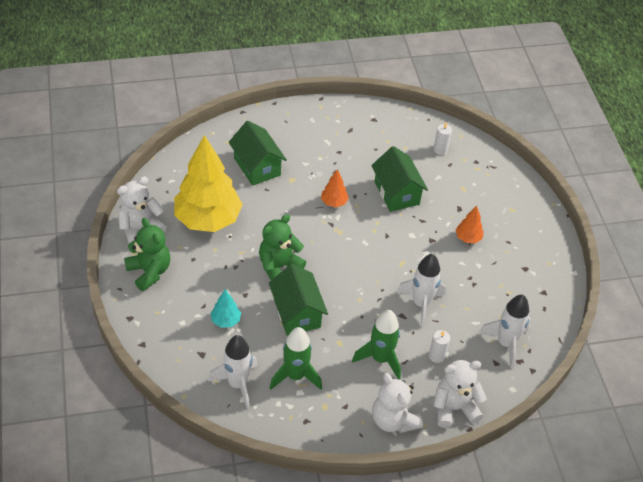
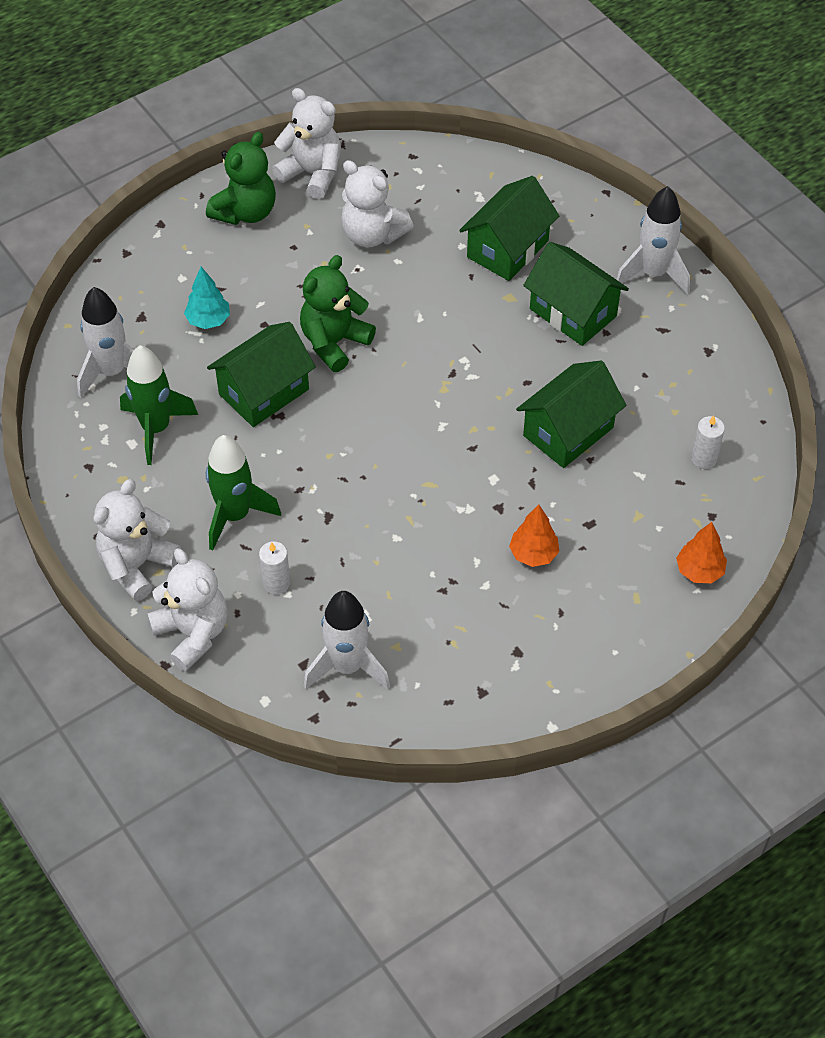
camera: 70 degrees right, 5 degrees up
(208, 219) = (372, 234): yellow tree -> white teddy bear
(279, 267) = (334, 342): green teddy bear -> green teddy bear turned 75 degrees counterclockwise
(318, 159) = (573, 312): none -> green house
(334, 202) = (497, 361): orange tree -> orange tree (699, 571)
(421, 304) = (363, 533): white rocket -> white rocket (653, 273)

